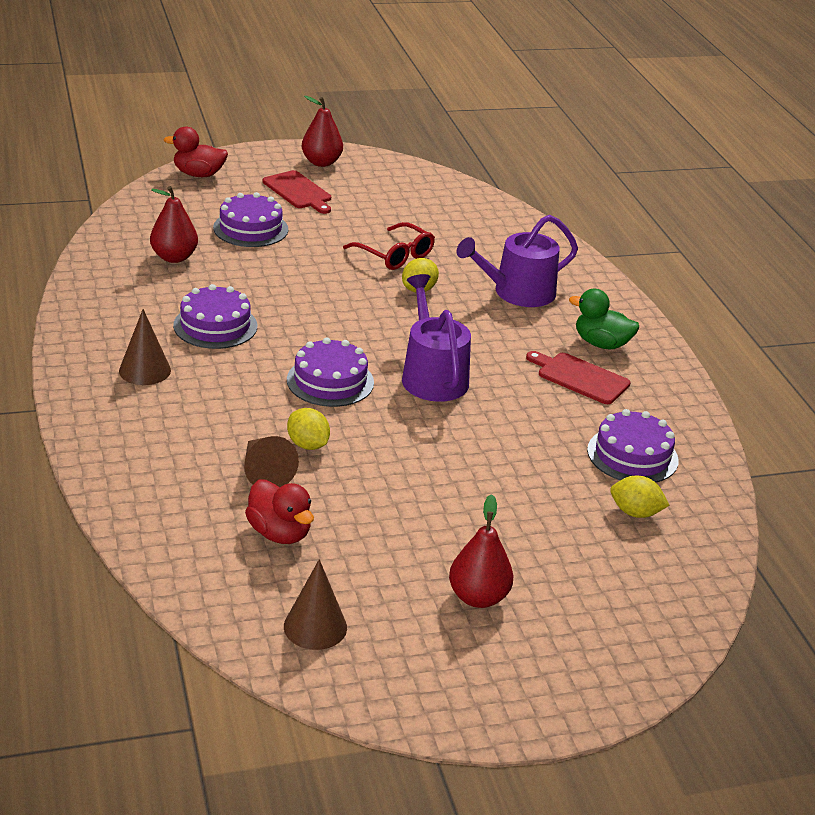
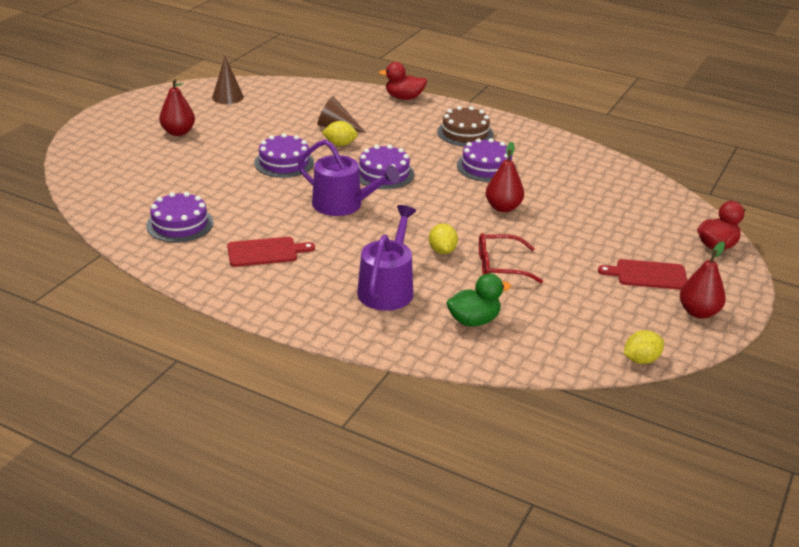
camera: 135 degrees right, 0 degrees up
(145, 370) = (465, 133): brown cone -> brown cake
(174, 257) = (586, 186): red pear -> red pear (503, 208)
(250, 228) = (602, 228): purple cake -> purple cake (284, 162)
(279, 533) = (291, 113): red duck -> red duck (404, 98)
(601, 344) = (283, 283): green duck -> green duck (474, 320)
(635, 513) = (146, 197): yellow lemon -> yellow lemon (641, 360)

